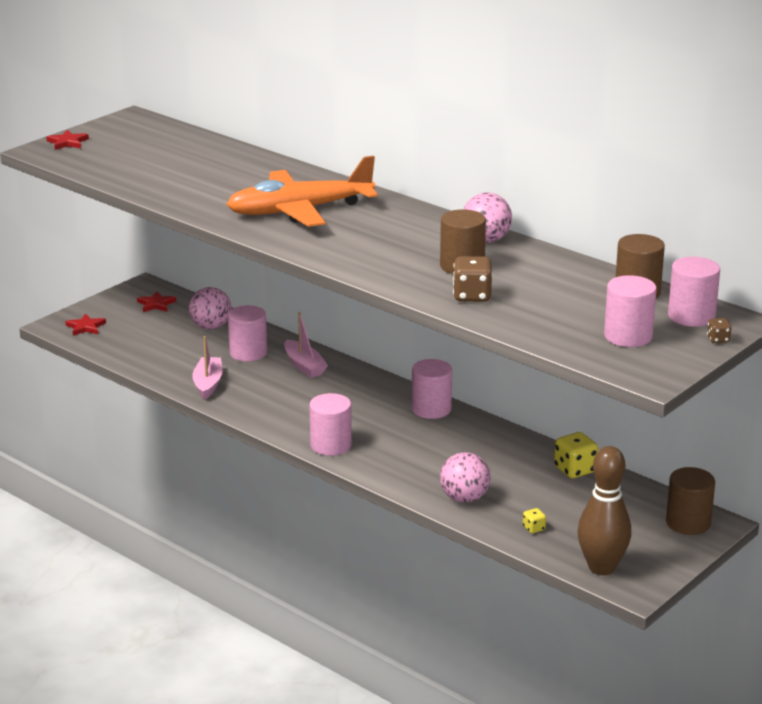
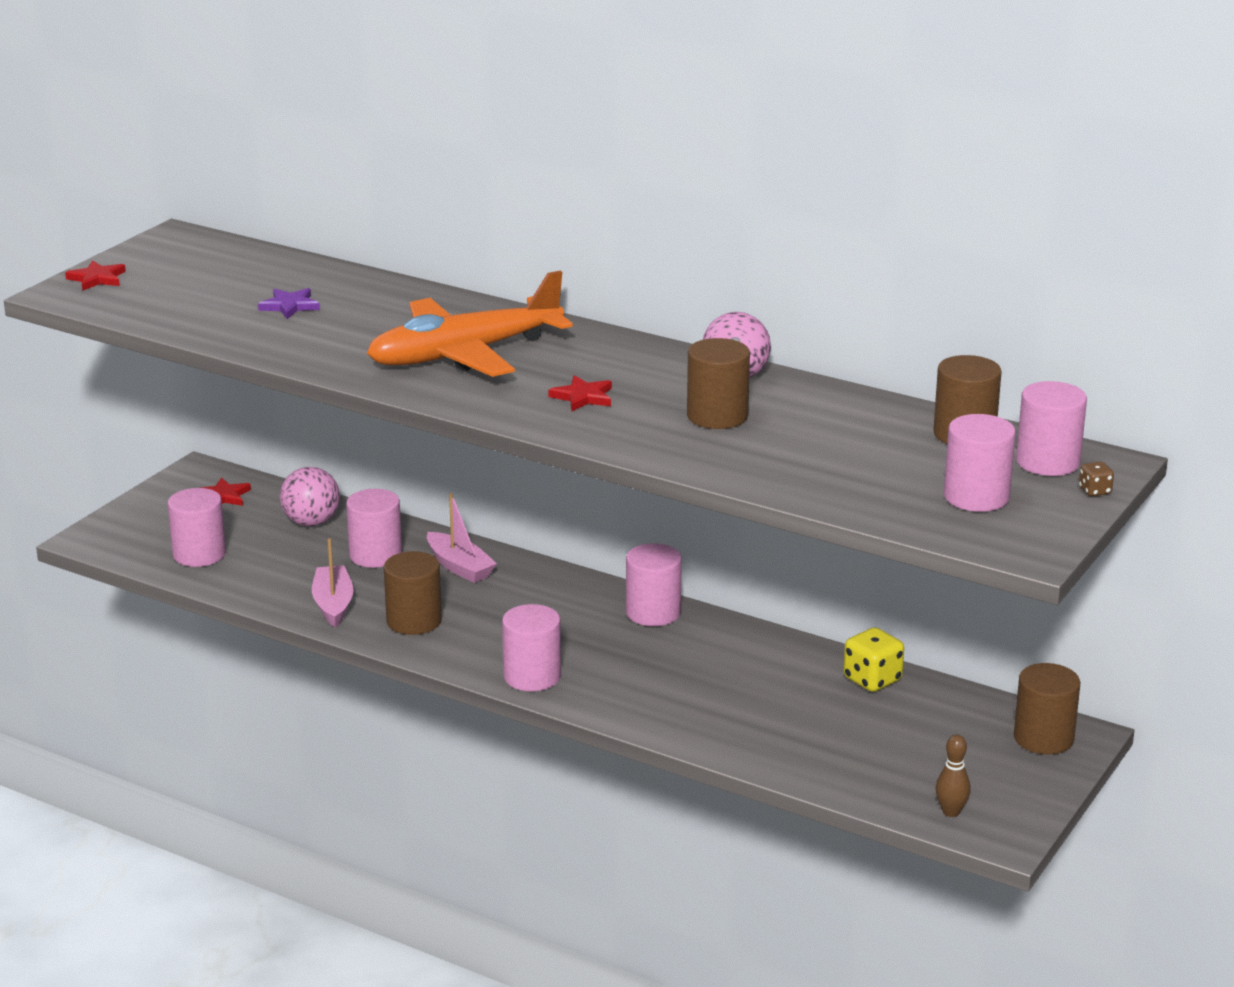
camera: 10 degrees left, 0 degrees up
(85, 327) = (133, 537): red star -> red star (583, 397)
(127, 342) = (199, 554): none -> pink cylinder
(191, 169) = (290, 306): none -> purple star
(260, 400) = (414, 621): none -> brown cylinder
(464, 498) = (738, 734): pink ball -> none
(472, 296) = (747, 457): brown dice -> none
(533, 528) = (844, 766): yellow dice -> none
(601, 567) = (951, 812): brown bowling pin -> brown bowling pin, size x0.48

